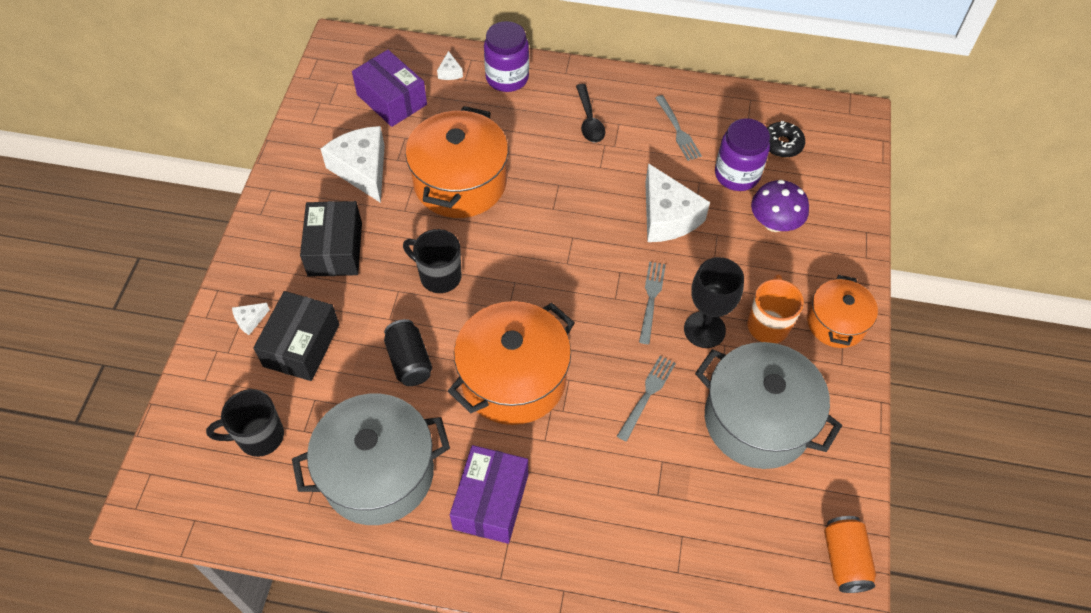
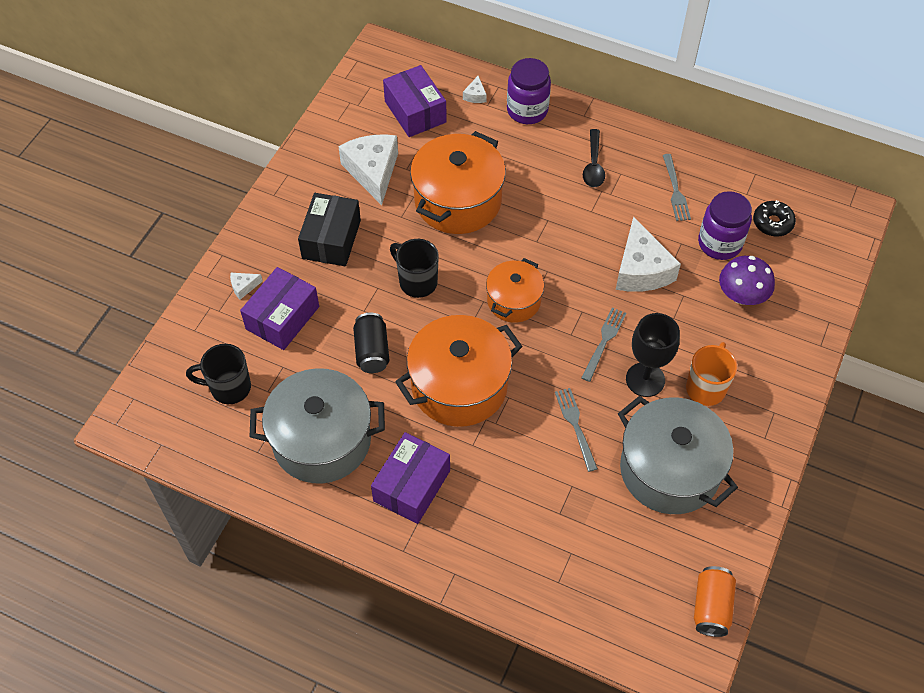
camera: 15 degrees right, 0 degrees up
(301, 345) = (282, 318): black box -> purple box
(647, 394) = (575, 425): grey fork -> grey fork turned 60 degrees counterclockwise
(836, 323) = (771, 399): orange pot -> orange pot (514, 301)

